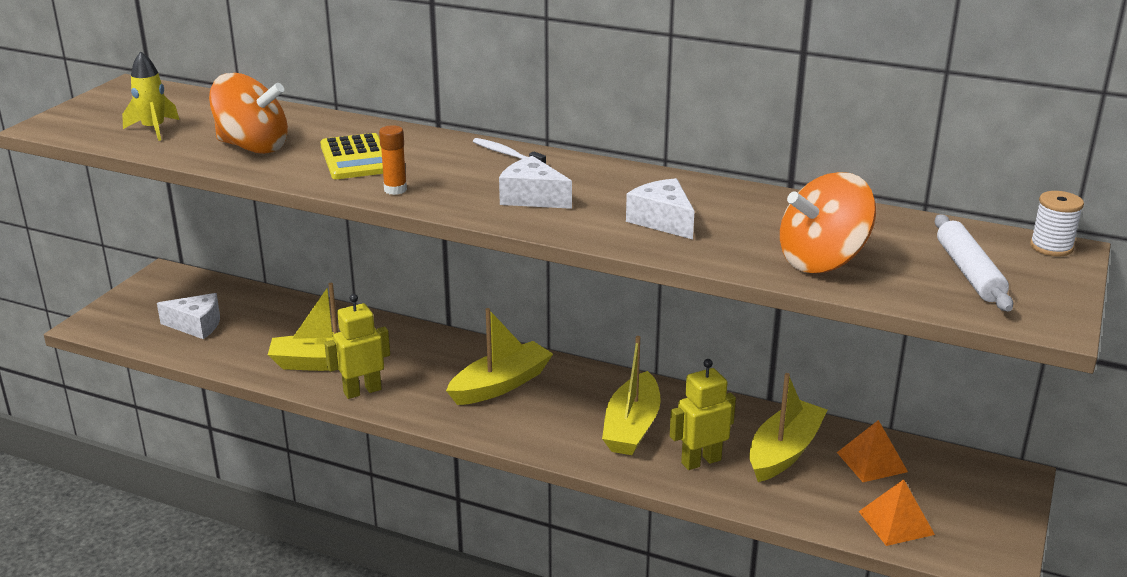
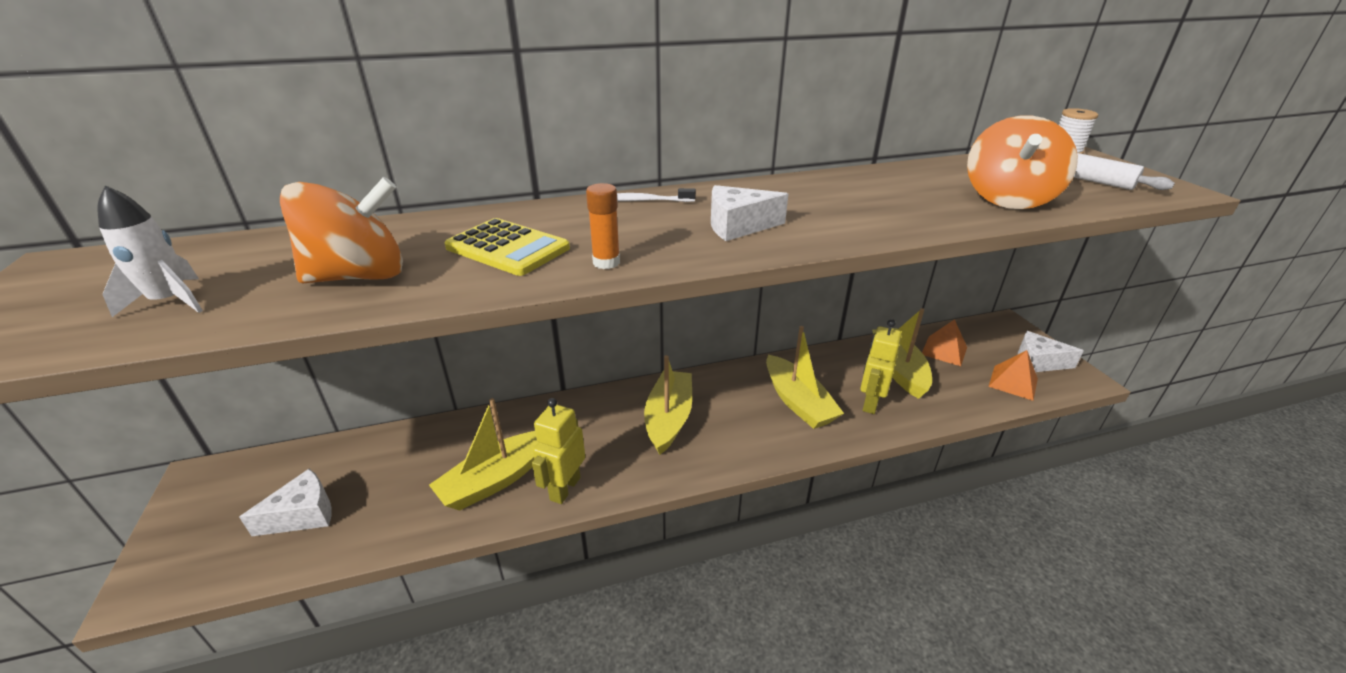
camera: 40 degrees left, 5 degrees up
(154, 129) = (171, 301): yellow rocket -> white rocket
(662, 221) = (863, 209): white cheese -> white cheese (1038, 362)

